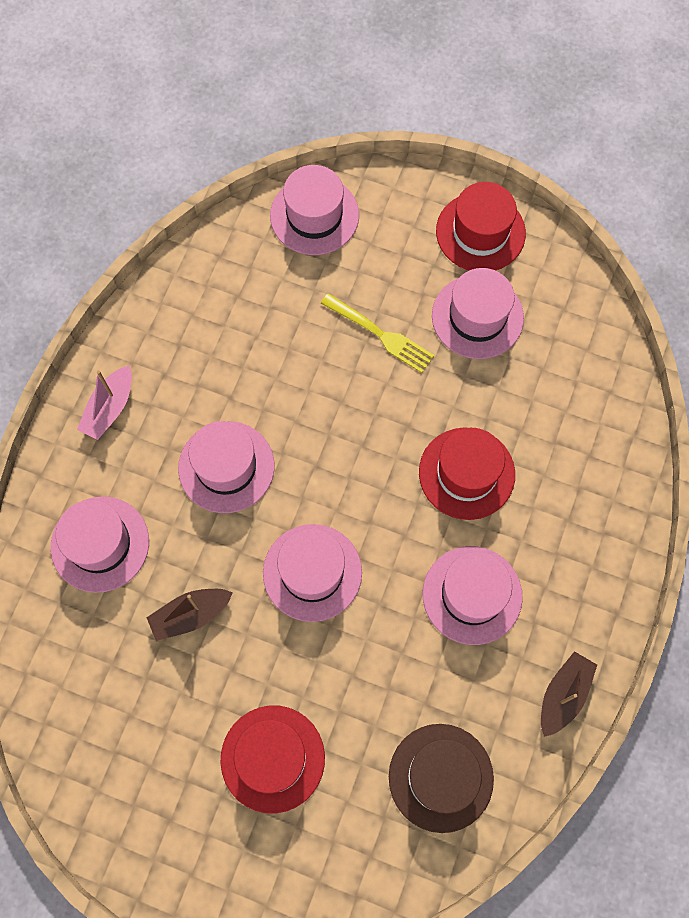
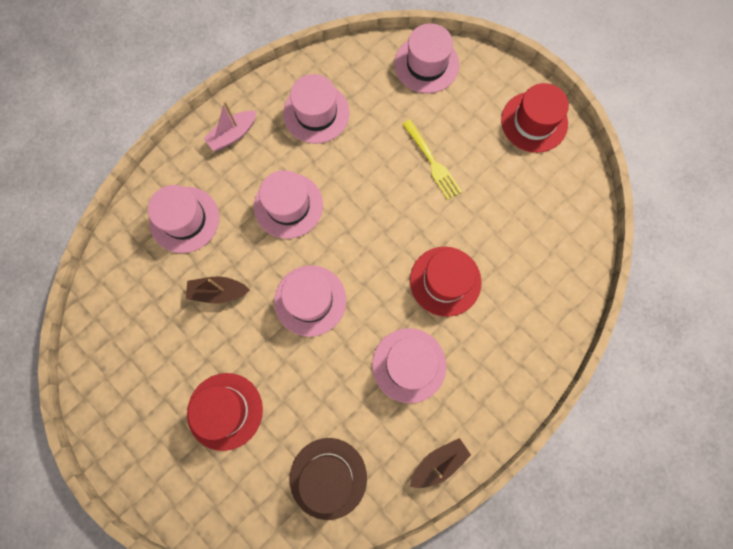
camera: 25 degrees right, 5 degrees up
(477, 317) = (504, 178): pink hat -> pink hat (316, 113)

